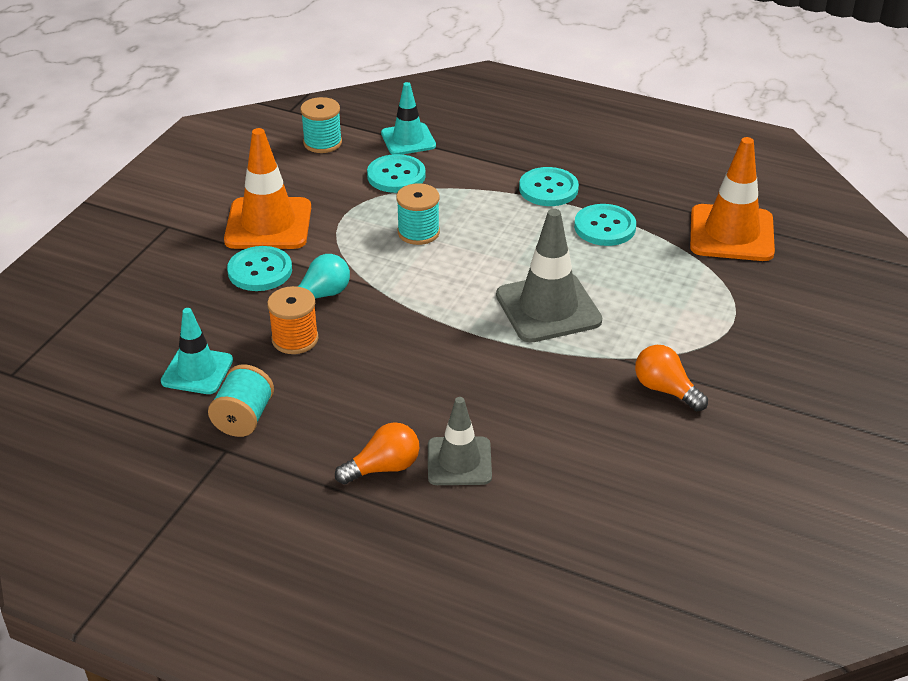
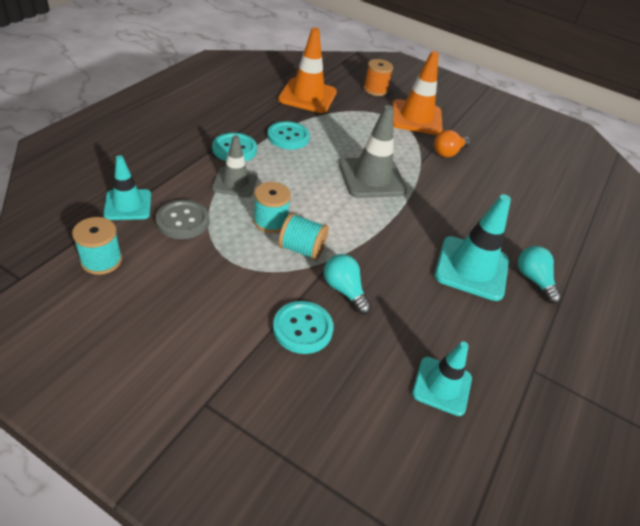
camera: 90 degrees left, 5 degrees up
(244, 418) = (497, 355): turquoise spool -> turquoise spool (302, 249)
(268, 224) = (229, 315): orange traffic cone -> orange traffic cone (416, 118)
(295, 339) = (400, 313): orange spool -> orange spool (375, 90)
(383, 468) = (534, 280): orange light bulb -> turquoise light bulb
(389, 404) = (471, 268): none -> turquoise traffic cone
(396, 176) = (183, 221): turquoise button -> grey button
(459, 461) = (521, 243): grey traffic cone -> grey traffic cone (235, 182)

